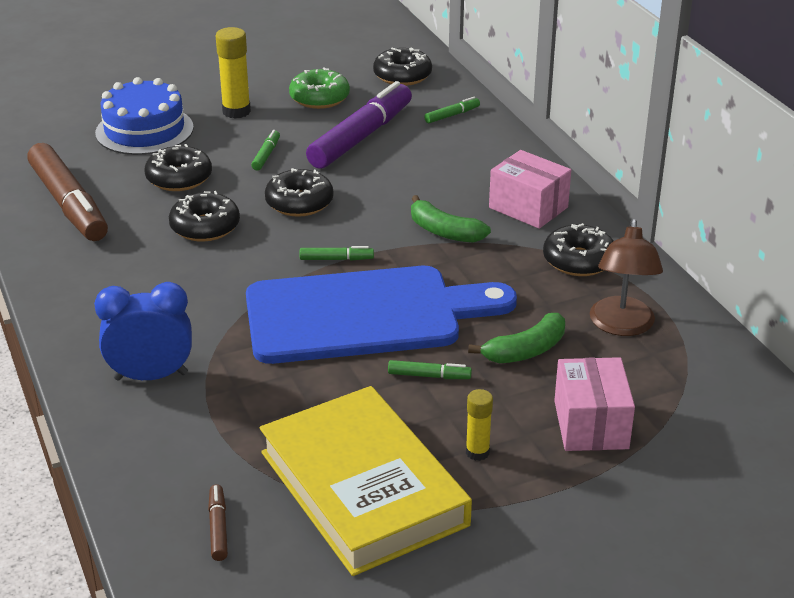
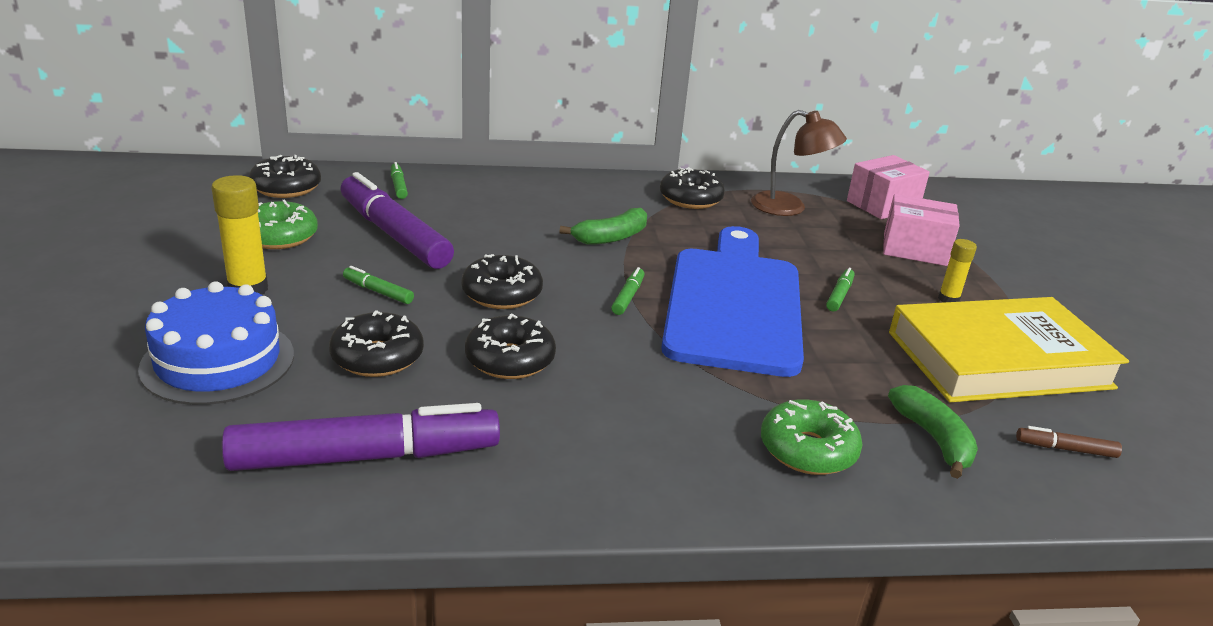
camera: 75 degrees left, 5 degrees down
(69, 204) = (366, 456): brown marker -> purple marker
(151, 376) = (807, 450): blue clock -> green donut
(525, 351) = (812, 248): green banana -> green banana (933, 439)
(528, 207) = (595, 196): pink box -> pink box (882, 205)

